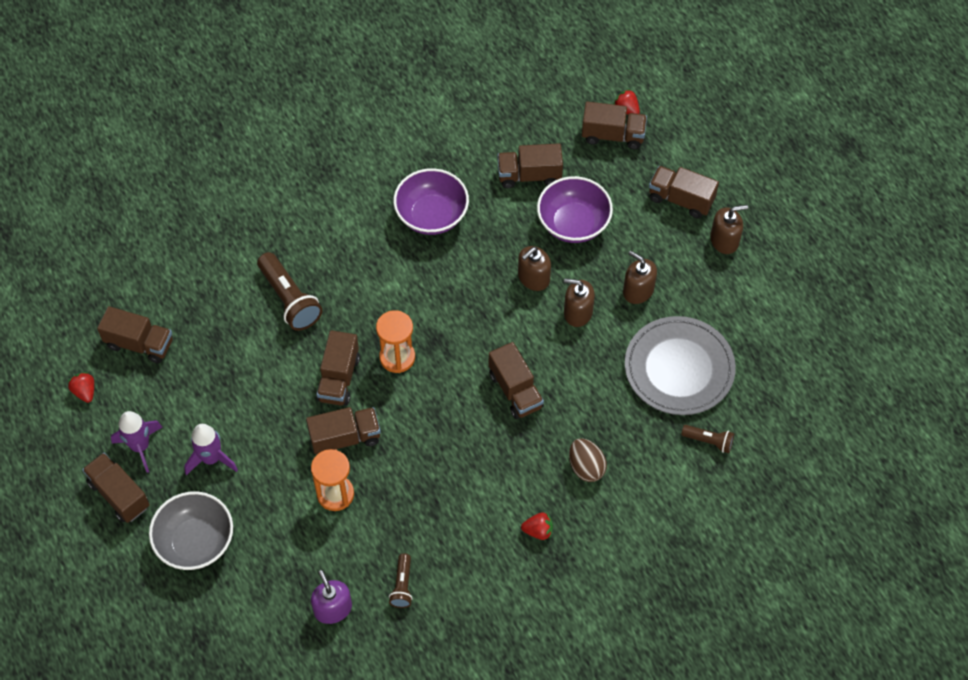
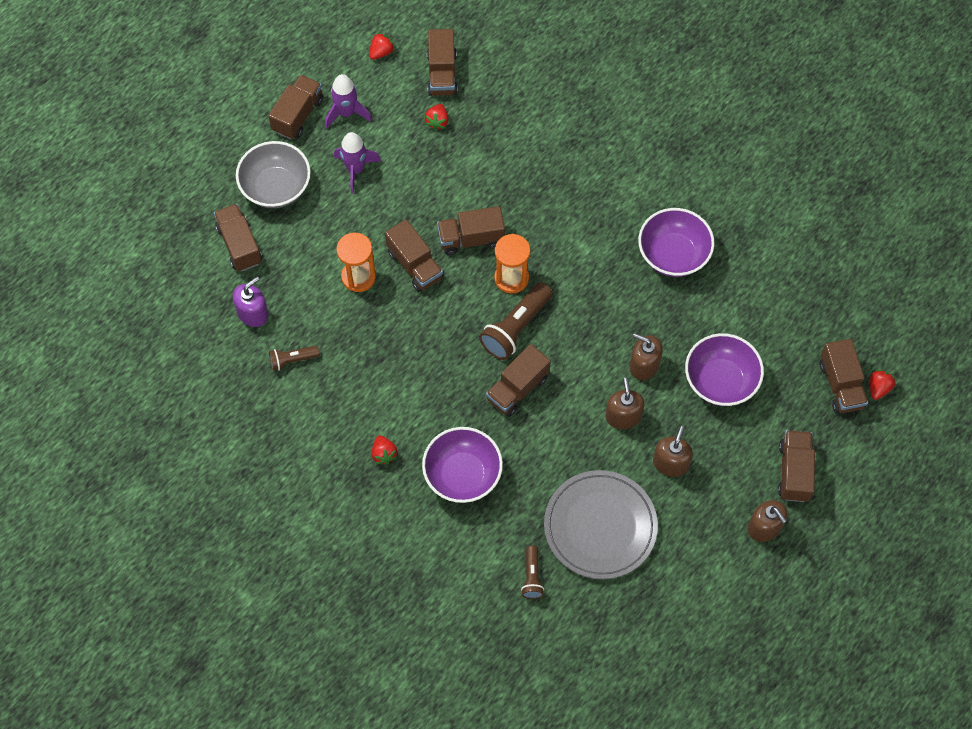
camera: 70 degrees right, 5 degrees up
(193, 366) = (437, 121): none -> red strawberry
(289, 299) = (533, 171): brown flashlight -> brown flashlight (516, 328)
(529, 175) = (757, 324): brown truck -> brown truck (239, 245)
(586, 467) = (462, 475): brown egg -> purple bowl

